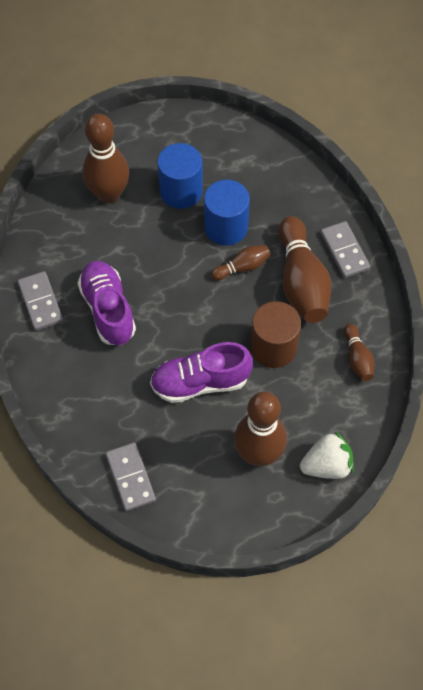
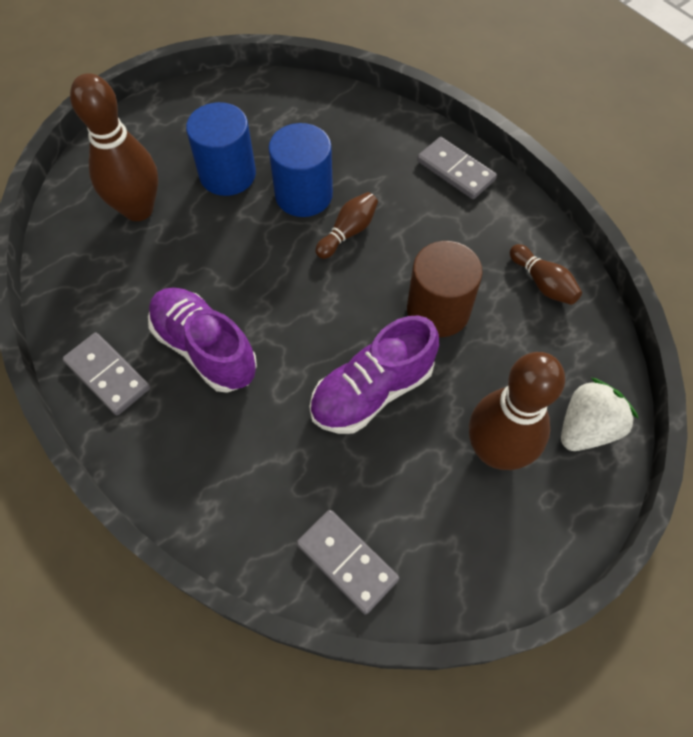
camera: 25 degrees left, 0 degrees up
(301, 282) = (427, 222): brown bowling pin -> none

